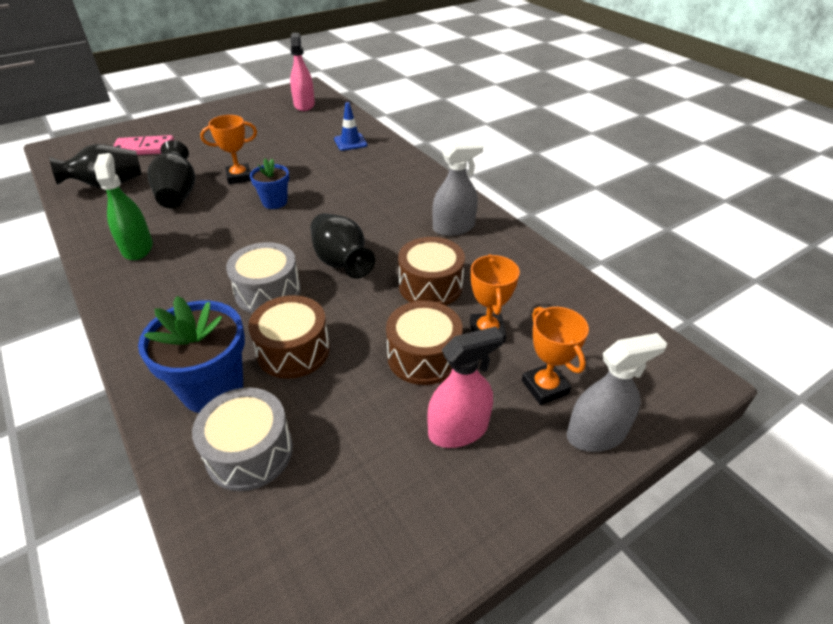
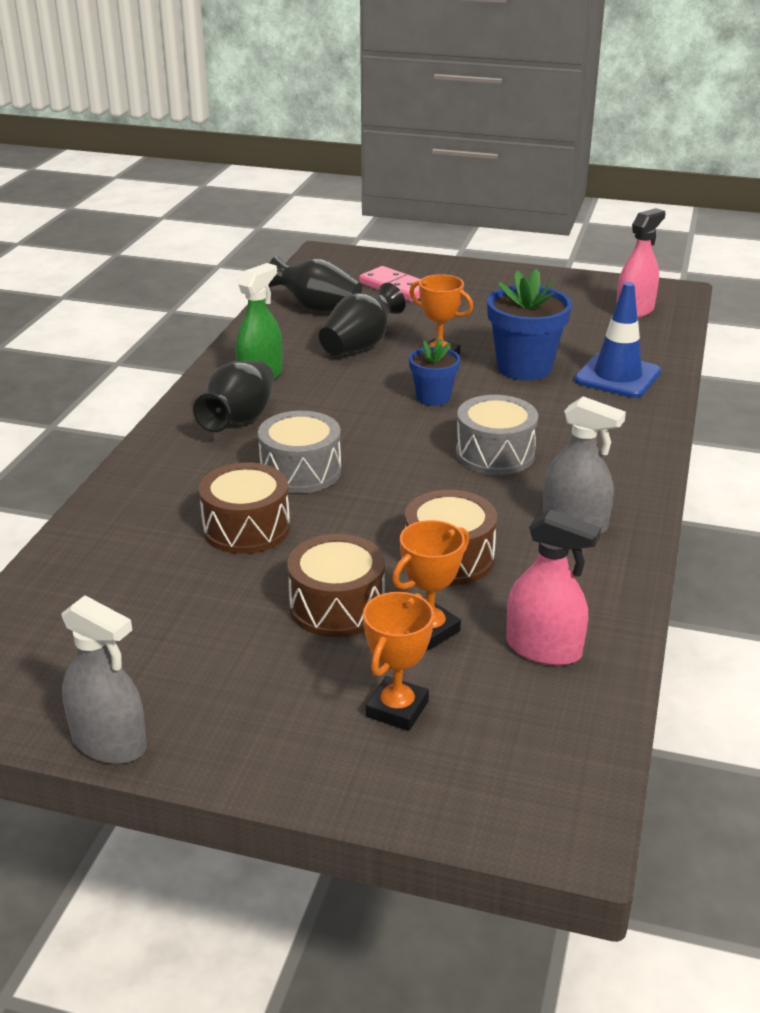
camera: 50 degrees right, 10 degrees down
(212, 389) = (152, 514): blue flower pot -> blue flower pot (524, 367)
(249, 452) = (110, 572): grey drum -> grey drum (495, 454)
(341, 262) = (402, 486): black vase -> black vase (239, 420)
(350, 142) = (617, 376): blue traffic cone -> blue traffic cone, size x1.59
(458, 430) = (267, 676): pink spray bottle -> pink spray bottle (543, 649)
(596, 434) = (372, 776): grey spray bottle -> grey spray bottle (109, 743)

